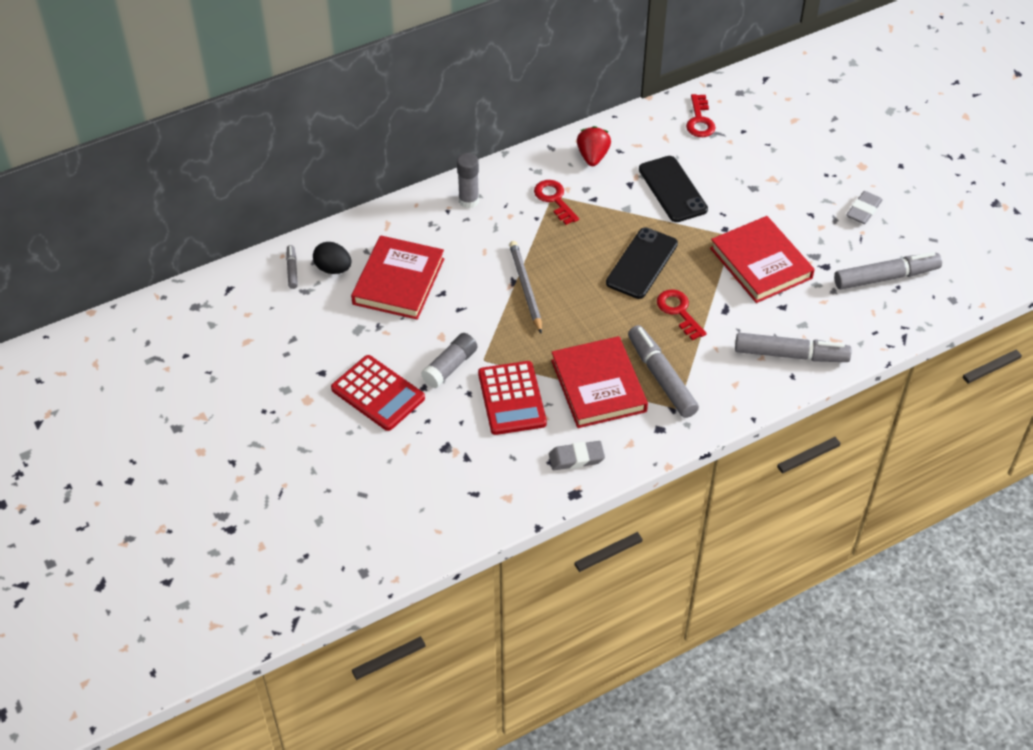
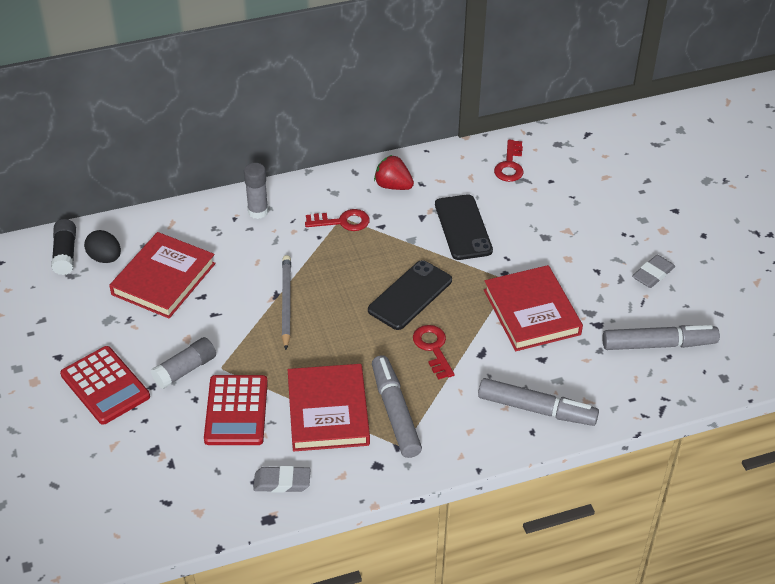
camera: 10 degrees right, 5 degrees down
(292, 270) = (65, 254): grey marker -> black glue stick
(554, 200) = (342, 222): red key -> red key turned 105 degrees clockwise
(593, 156) = (393, 186): red strawberry -> red strawberry turned 75 degrees counterclockwise

